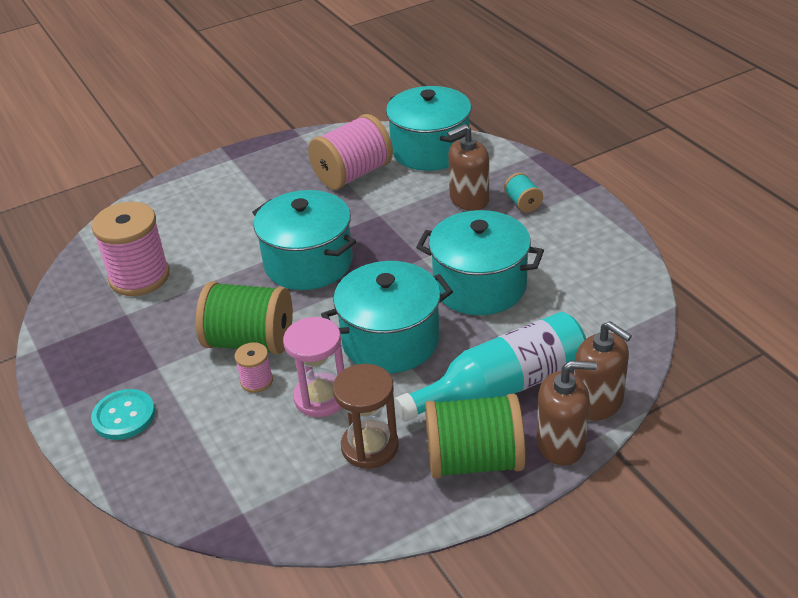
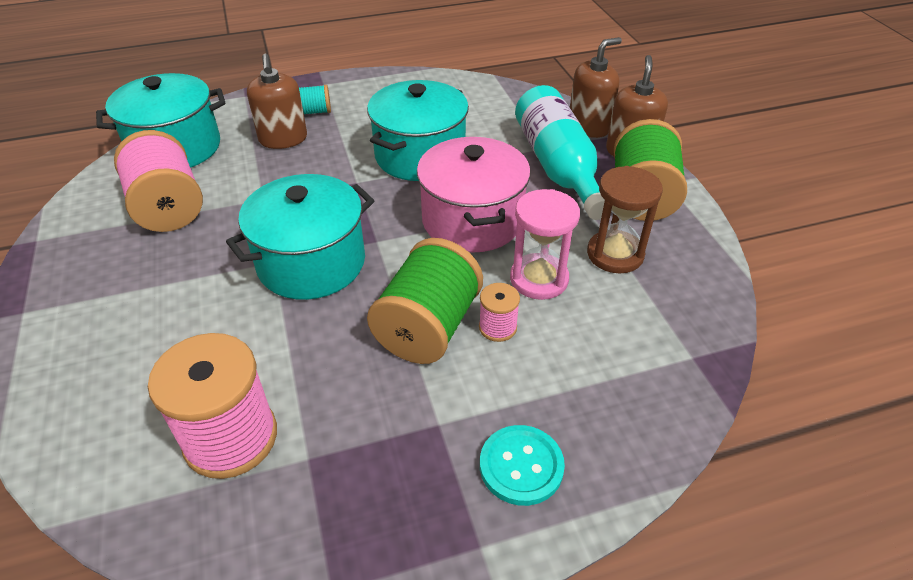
camera: 80 degrees left, 5 degrees up
(390, 340) = (472, 220): turquoise pot -> pink pot

